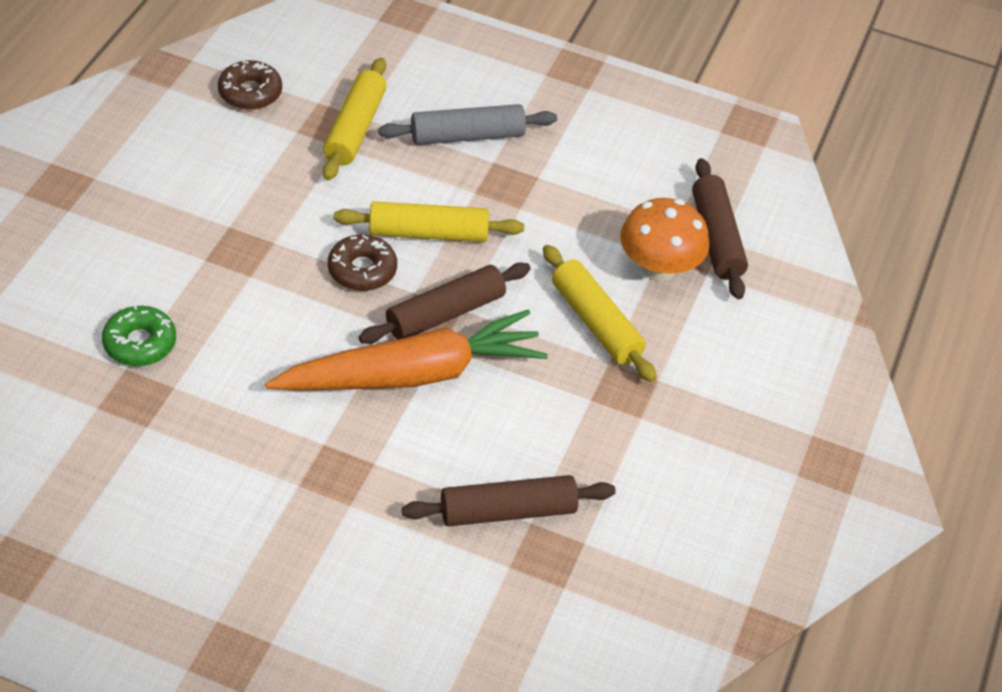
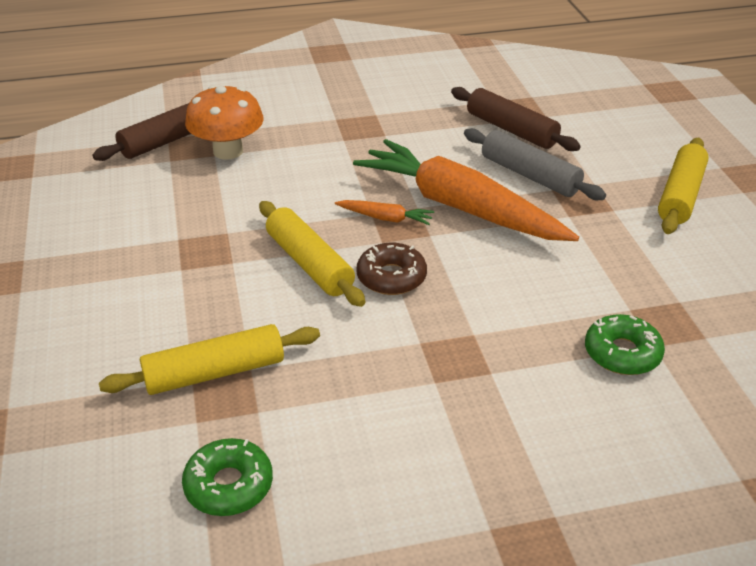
camera: 120 degrees left, 10 degrees down
(250, 93) = (229, 485): brown donut -> green donut
(445, 313) = (385, 218): brown rolling pin -> orange carrot
(467, 136) = (158, 298): grey rolling pin -> grey rolling pin (530, 175)
(596, 322) = (313, 156): yellow rolling pin -> yellow rolling pin (680, 195)

